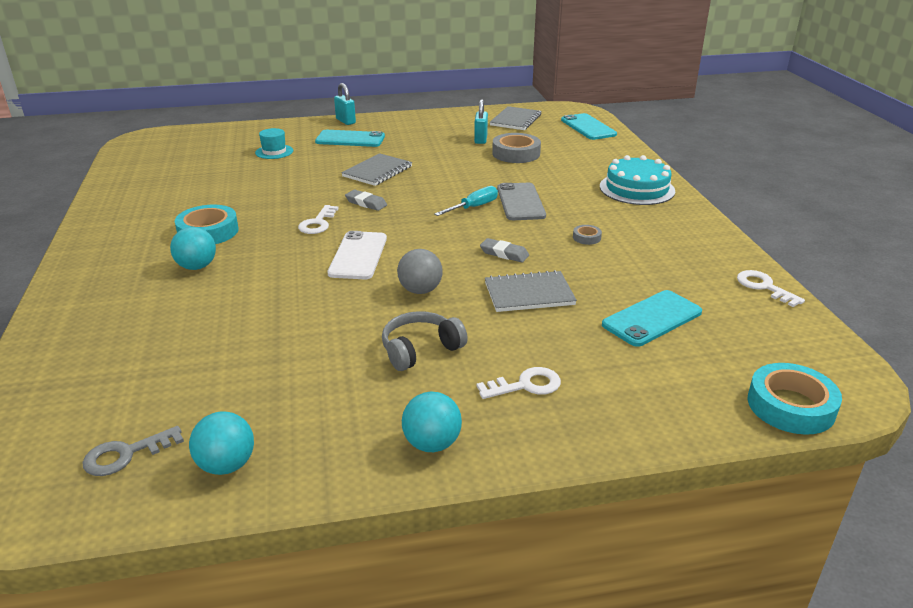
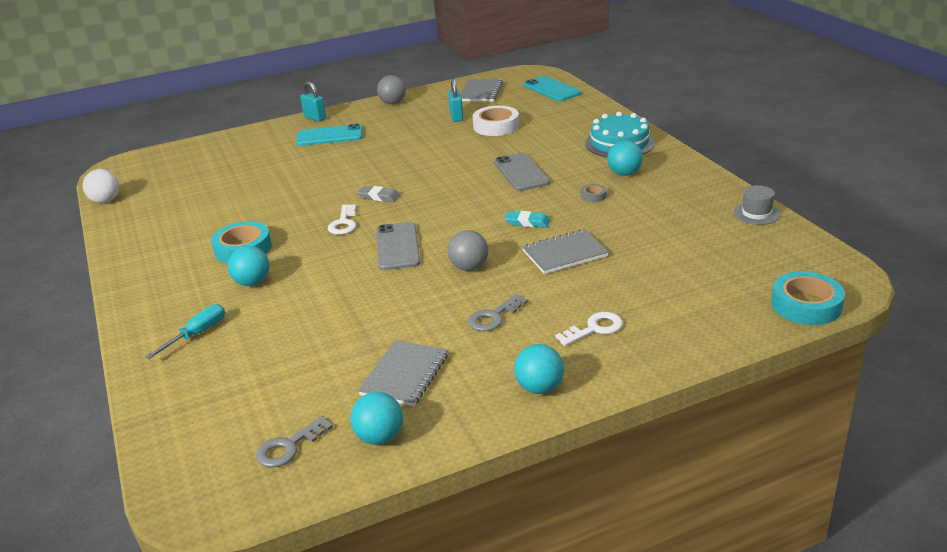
camera: 10 degrees left, 0 degrees up
(114, 166) = (105, 201): none -> white ball
(274, 152) = (261, 160): turquoise hat -> none
(358, 256) = (397, 246): white phone -> grey phone
(377, 171) = (373, 164): grey notebook -> grey notebook (404, 375)
(420, 349) = (494, 317): grey headphones -> grey key
(426, 118) = (393, 103): none -> grey ball
(473, 207) = (480, 184): turquoise screwdriver -> turquoise screwdriver (197, 334)
(504, 253) = (527, 222): grey eraser -> turquoise eraser
(516, 153) = (496, 126): grey tape -> white tape
(629, 220) = (624, 173): none -> turquoise ball
(652, 318) = (675, 256): turquoise phone -> none
(764, 287) = (756, 213): white key -> grey hat

